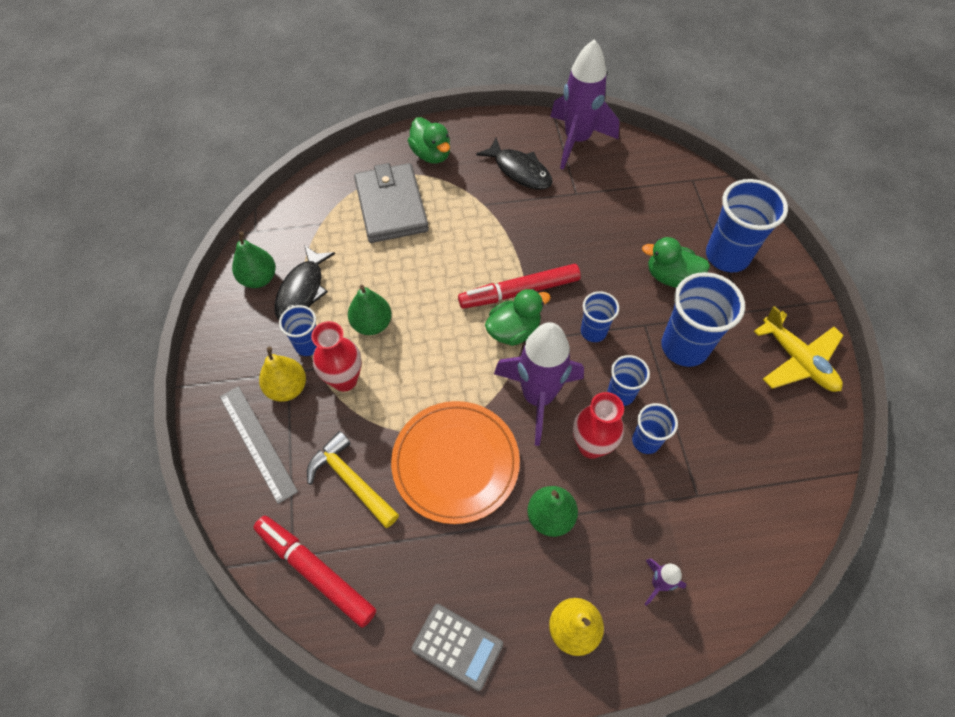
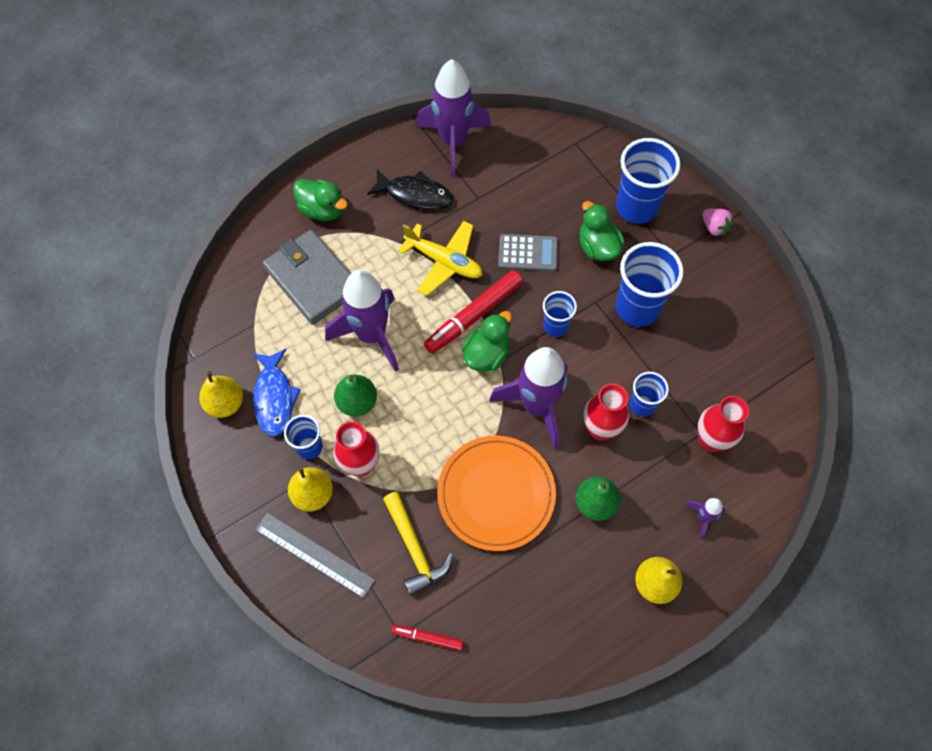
camera: 25 degrees left, 5 degrees up
(259, 278) = (225, 403): green pear -> yellow pear
(302, 290) = (274, 398): black fish -> blue fish
(316, 572) = (427, 638): red marker -> red marker, size x0.52
(350, 480) = (415, 549): yellow hammer -> yellow hammer turned 135 degrees counterclockwise
(416, 272) = (371, 335): none -> purple rocket
(457, 646) = (572, 640): grey calculator -> grey calculator (528, 253)
(621, 394) = (604, 373): blue cup -> none
(670, 277) = (597, 247): green duck -> green duck turned 75 degrees clockwise
(703, 507) = (710, 440): none -> red vase
(797, 360) = (732, 281): yellow plane -> yellow plane (444, 261)
(800, 303) = (714, 227): none -> pink strawberry

